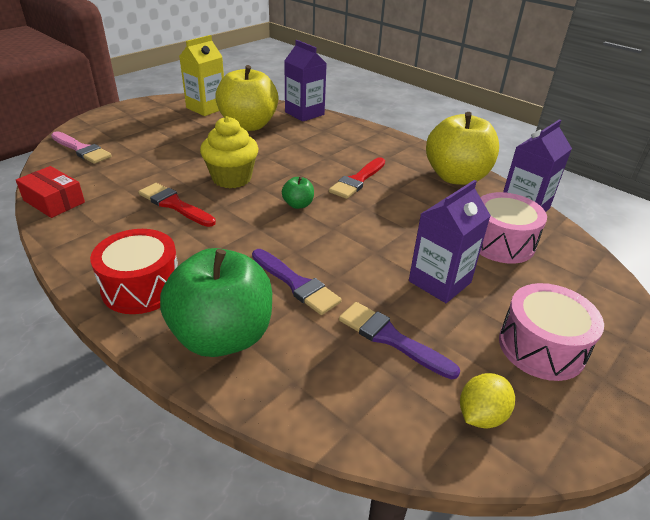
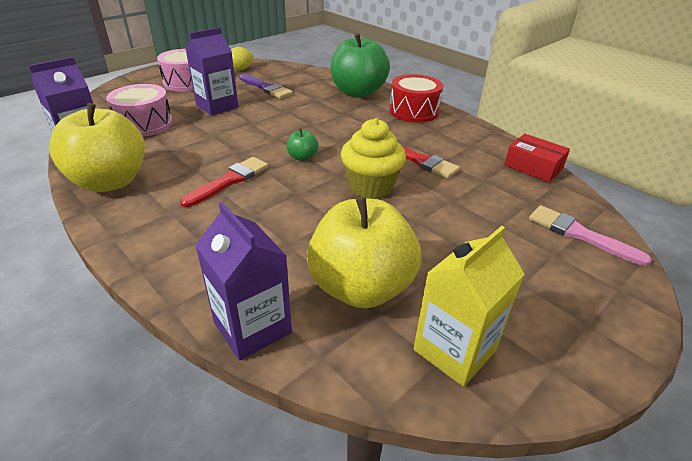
camera: 175 degrees left, 0 degrees up
(296, 284) = (314, 109): purple brush -> none

